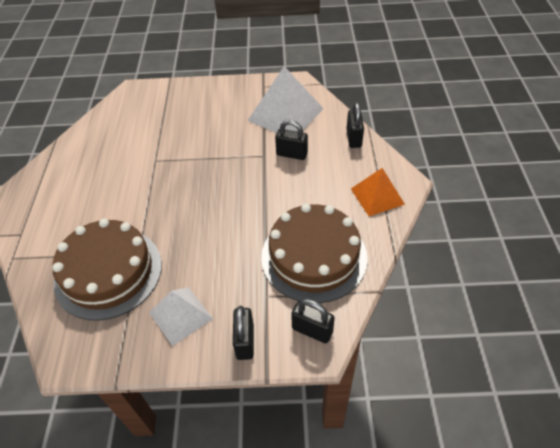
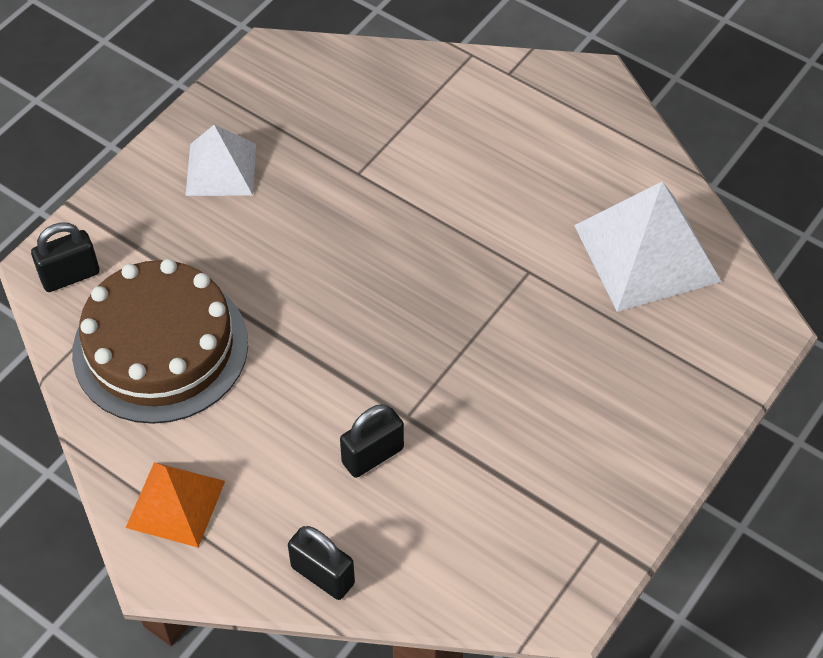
camera: 125 degrees right, 5 degrees up
(108, 272) = (354, 131): brown cake -> none
(245, 341) = (125, 207): black padlock -> none
(285, 114) = (482, 517): white pyramid -> white pyramid (646, 253)

